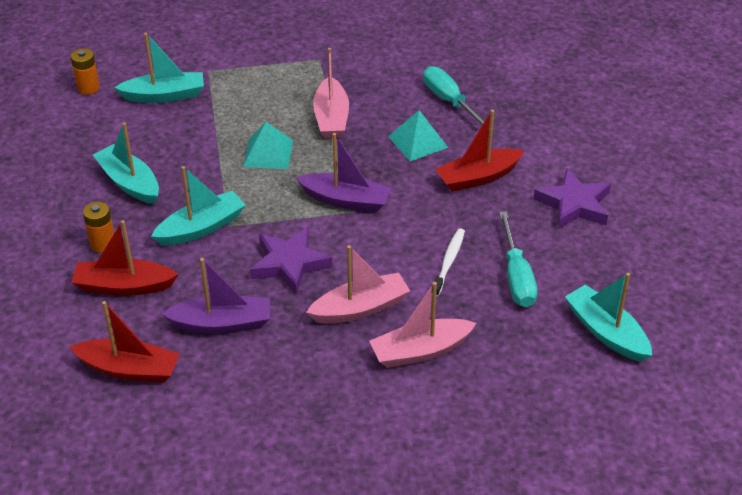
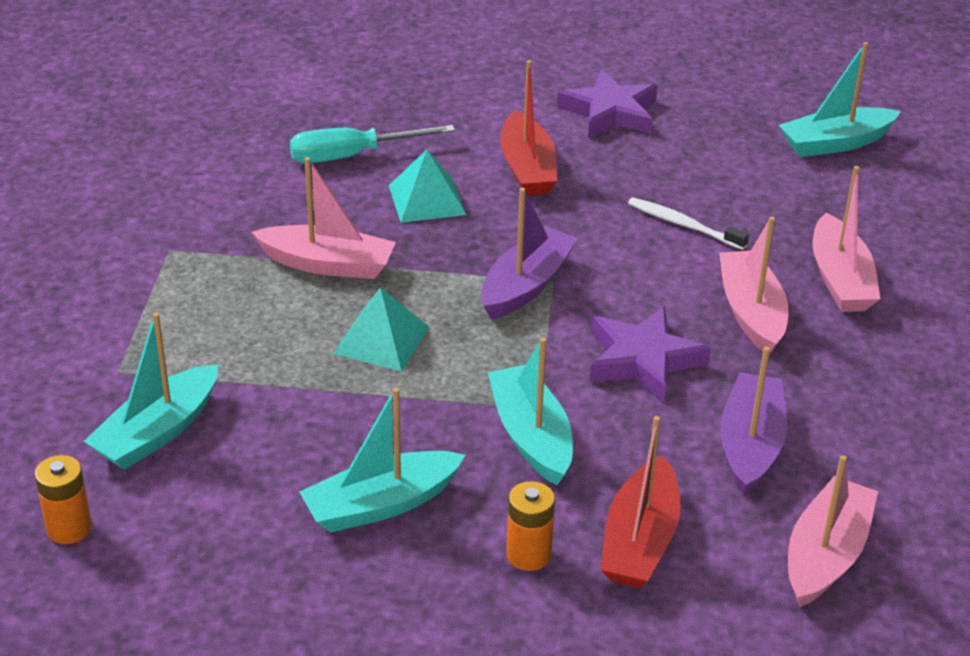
camera: 75 degrees left, 5 degrees down
(129, 369) = (826, 555): red boat -> pink boat
(164, 95) = (157, 432): turquoise boat -> turquoise boat turned 150 degrees counterclockwise
(516, 276) = (726, 181): turquoise screwdriver -> none

